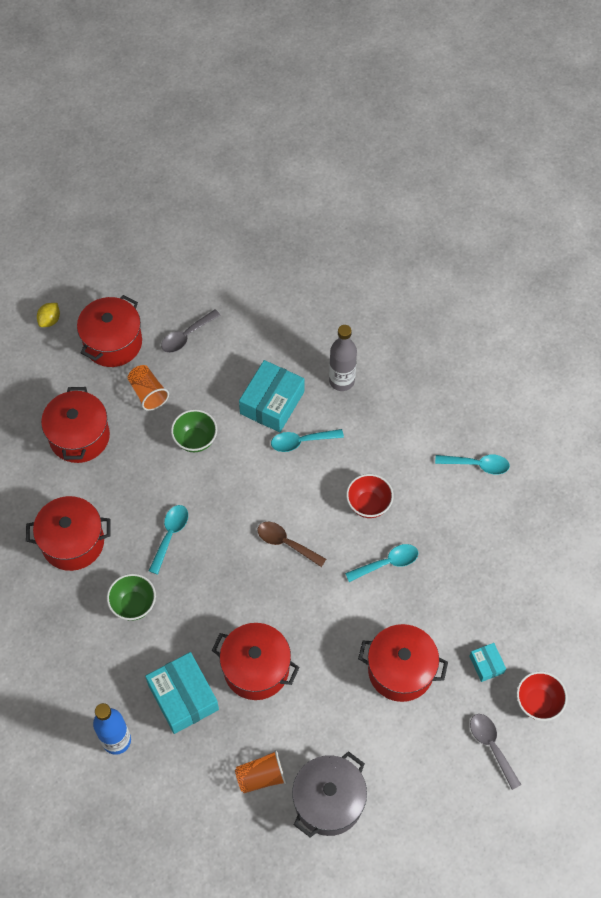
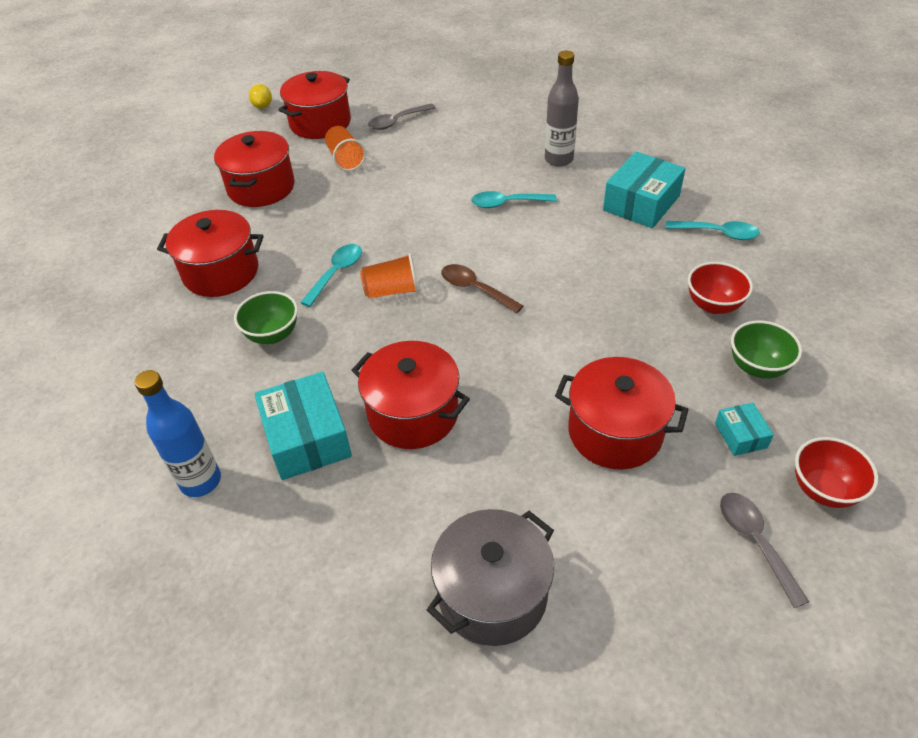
camera: 10 degrees right, 15 degrees down
(50, 320) = (262, 106): yellow lemon -> yellow lemon turned 45 degrees counterclockwise
(195, 440) = (387, 196): green bowl -> green bowl (757, 367)
(261, 776) = (394, 548): orange cup -> orange cup (392, 291)
(272, 403) = (478, 172): turquoise box -> turquoise box (641, 203)
(368, 504) = (581, 260): red bowl -> red bowl (713, 305)
(387, 563) = (602, 316): turquoise spoon -> none

